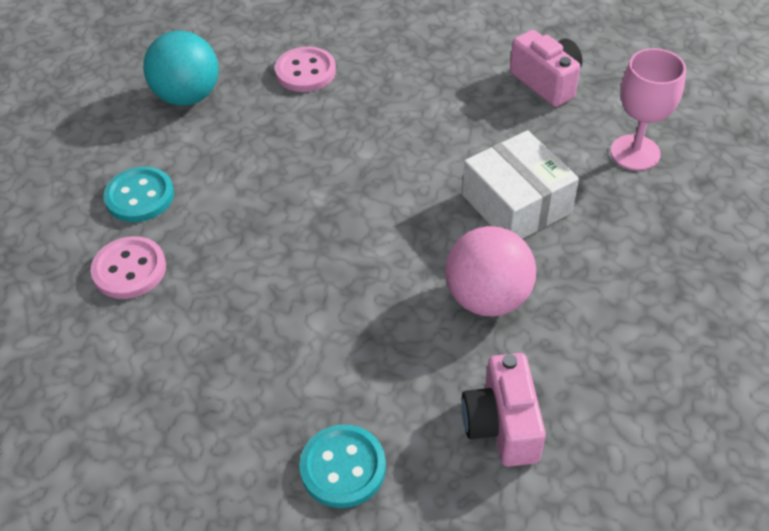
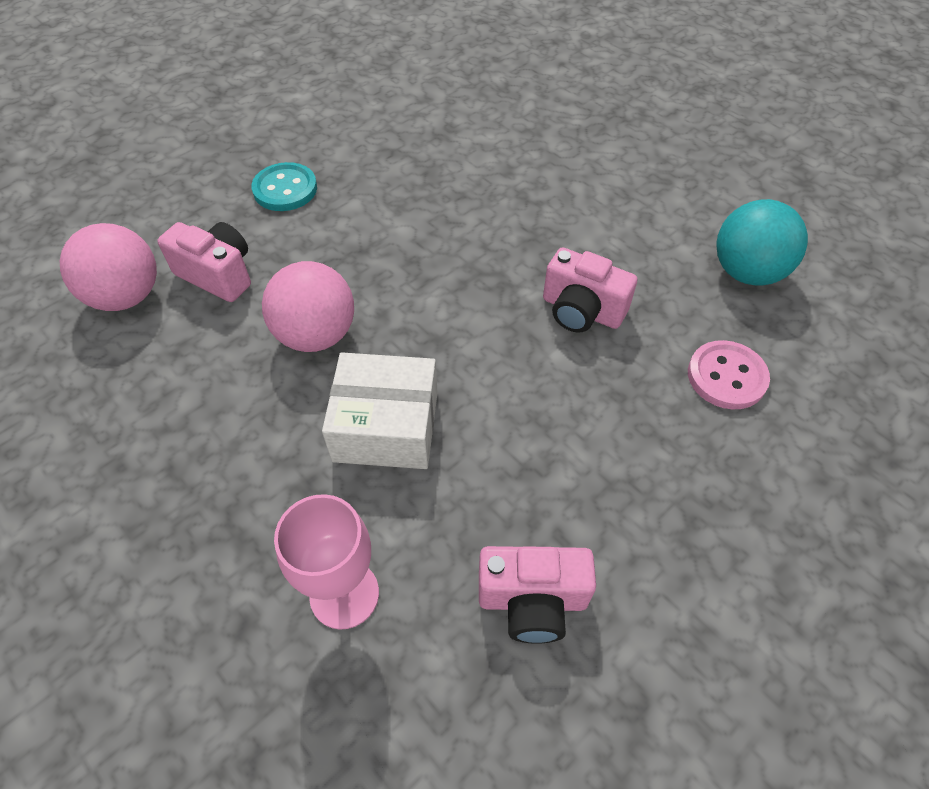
camera: 125 degrees right, 5 degrees up
(129, 269) = (550, 164): pink button -> none
(140, 196) = (626, 195): turquoise button -> none
(309, 161) = (581, 311): none -> pink camera
(598, 479) = (126, 296): none -> pink ball

